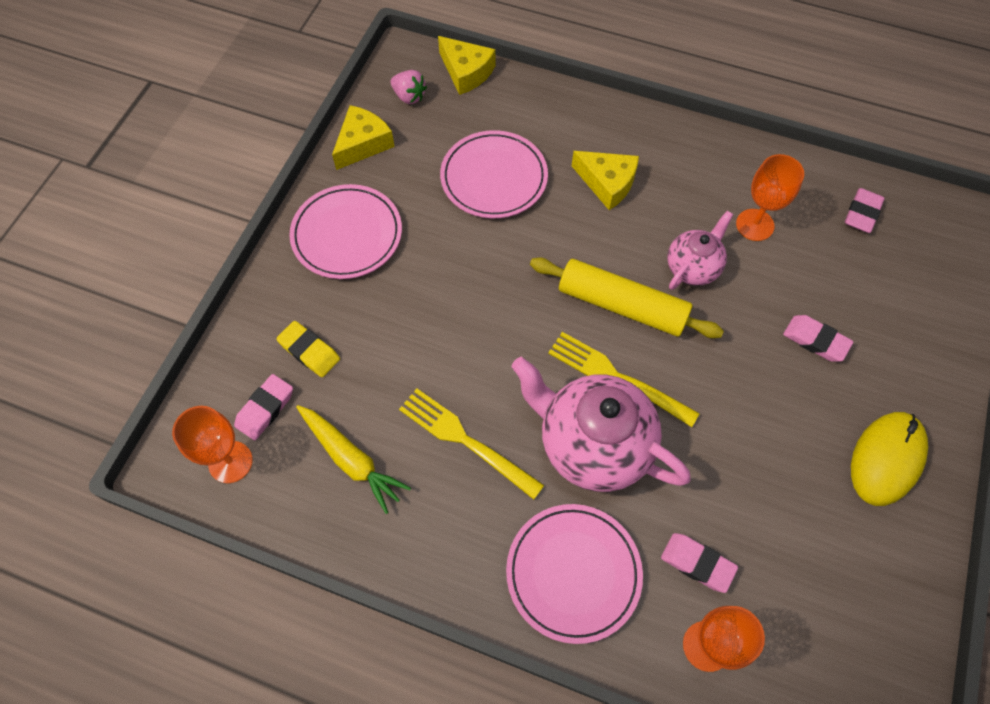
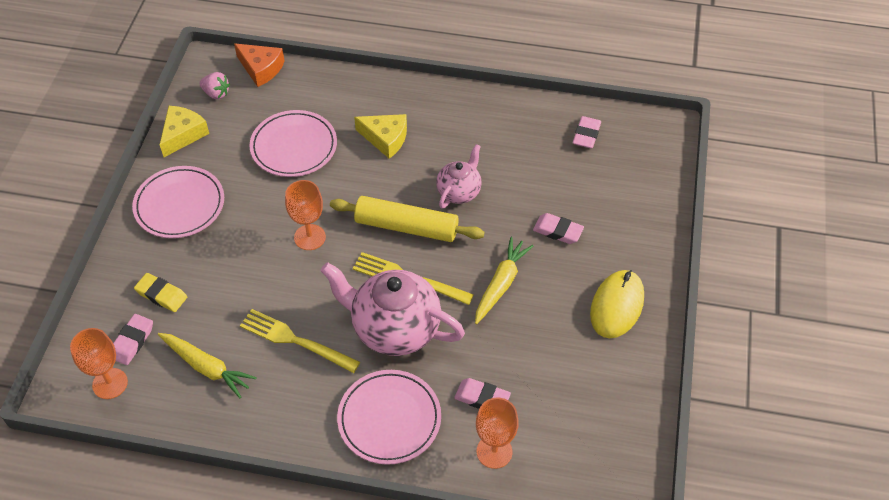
camera: 10 degrees left, 10 degrees down
(466, 72) = (261, 69): yellow cheese -> orange cheese
(735, 404) = (501, 284): none -> yellow carrot
(754, 225) = (504, 154): orange goblet -> orange goblet (309, 237)

